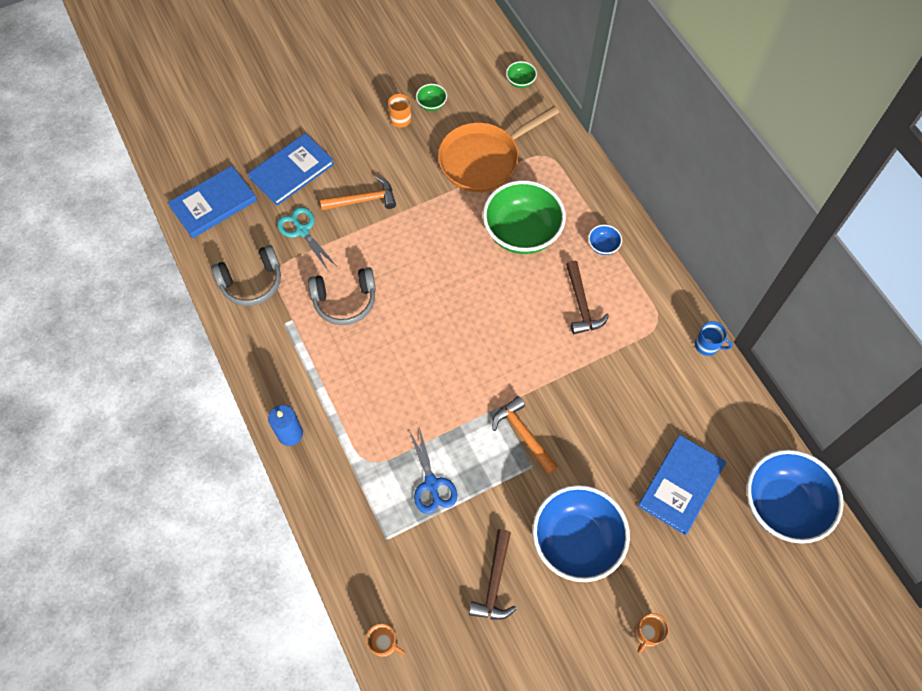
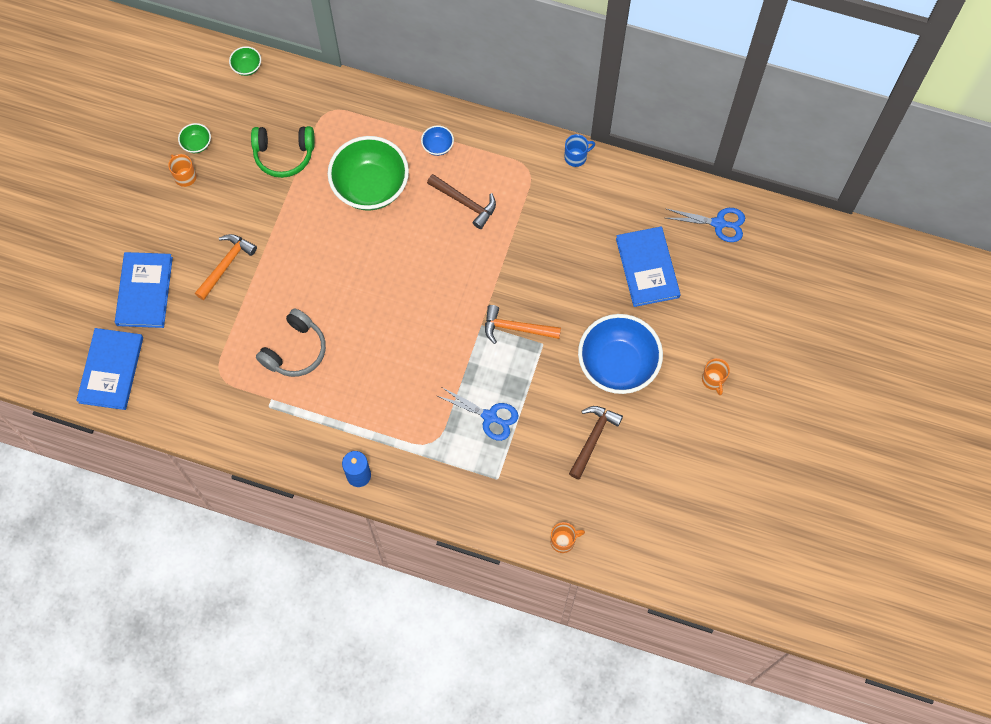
camera: 45 degrees left, 5 degrees up
(252, 282) = (210, 400): grey headphones -> none
(302, 230) = (205, 328): turquoise scissors -> none
(483, 159) = (284, 154): orange pan -> green headphones
(494, 582) = (593, 438): brown hammer -> brown hammer turned 120 degrees counterclockwise
(782, 505) = (719, 223): blue bowl -> blue scissors

